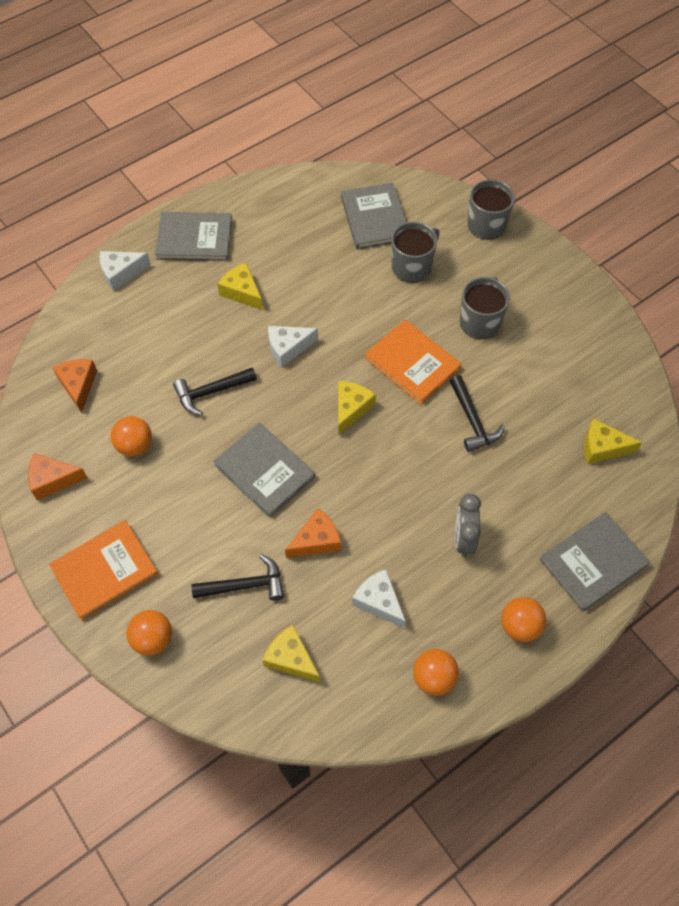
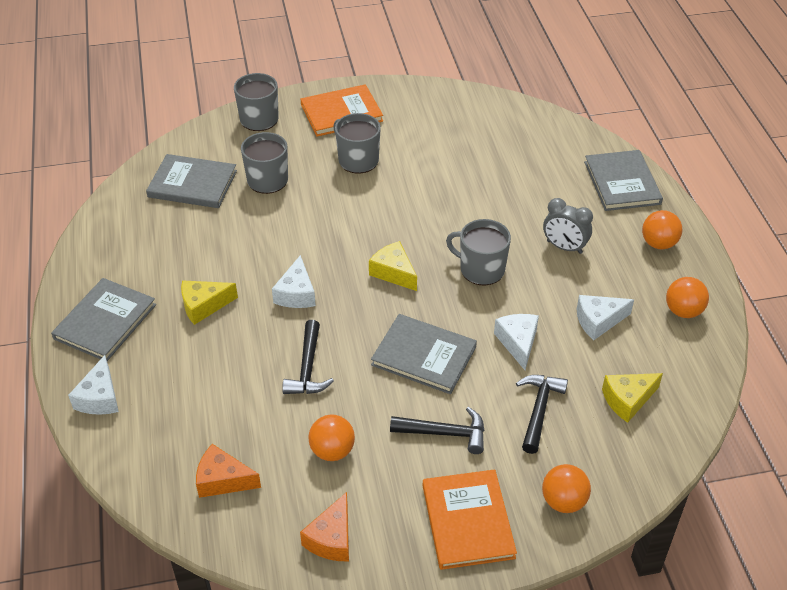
camera: 65 degrees left, 15 degrees down
(264, 471) = (424, 356): grey book -> grey book turned 45 degrees clockwise
(316, 540) = (518, 343): orange cheese -> white cheese
(393, 477) = (481, 269): none -> grey mug
(412, 363) = (372, 216): orange book -> orange book (341, 113)
(472, 420) = (454, 201): black hammer -> black hammer (445, 433)
(602, 448) = (524, 139): yellow cheese -> none

